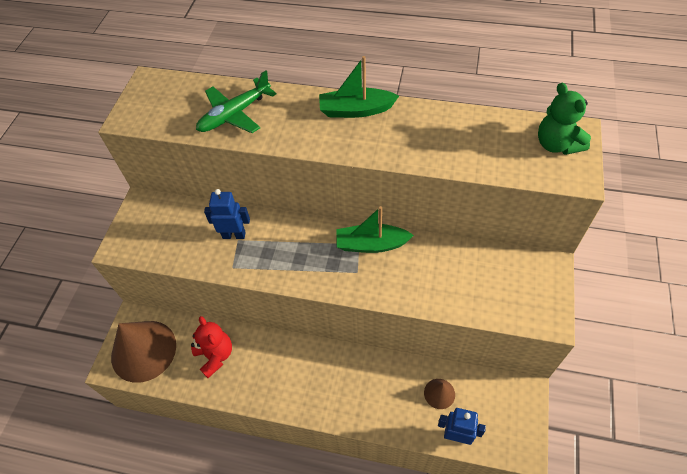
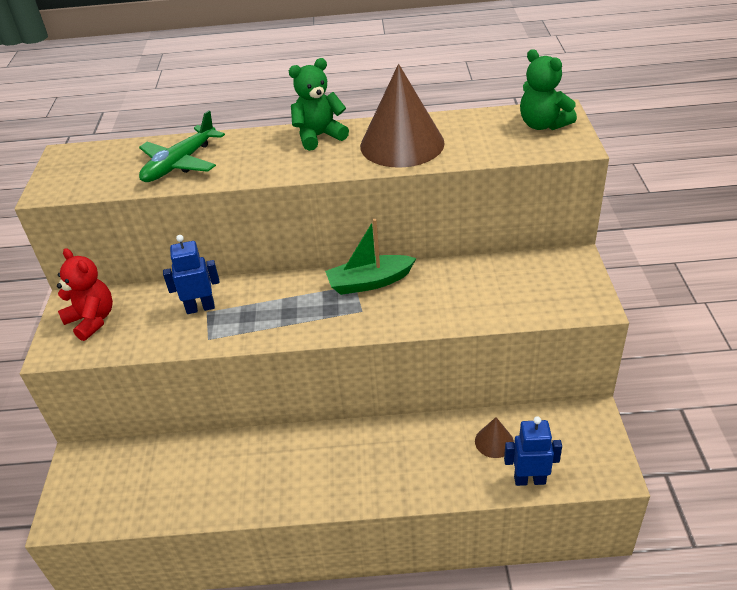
camera: 15 degrees left, 15 degrees down
(143, 350) = (101, 490): brown cone -> brown cone (402, 144)
(215, 355) = (200, 471): red teddy bear -> red teddy bear (92, 320)
(356, 110) = (319, 136): green boat -> green teddy bear

